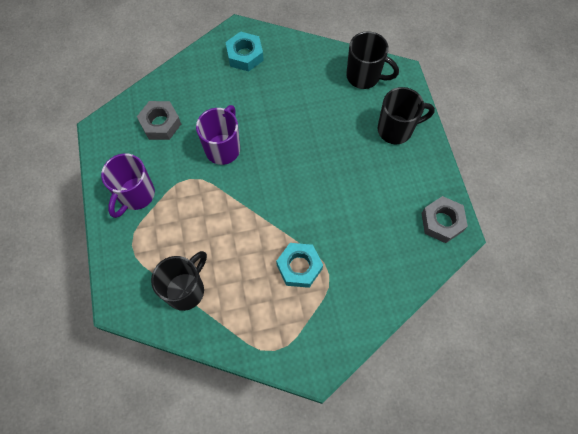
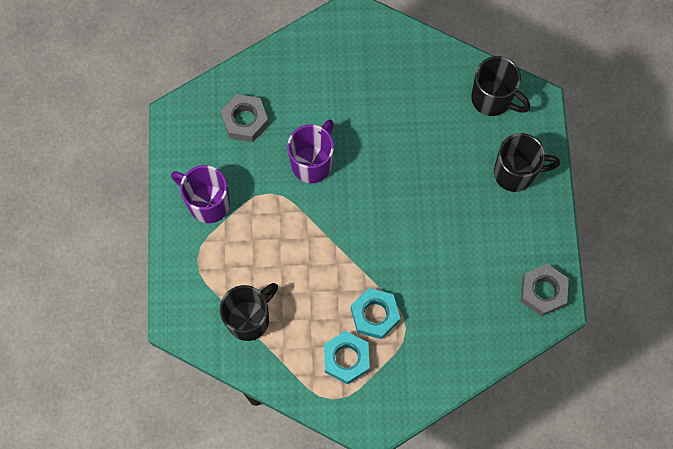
camera: 10 degrees right, 5 degrees up
(136, 195) = (207, 203): purple mug -> purple mug turned 90 degrees clockwise
(245, 55) = (355, 48): turquoise nut -> turquoise nut (346, 359)

